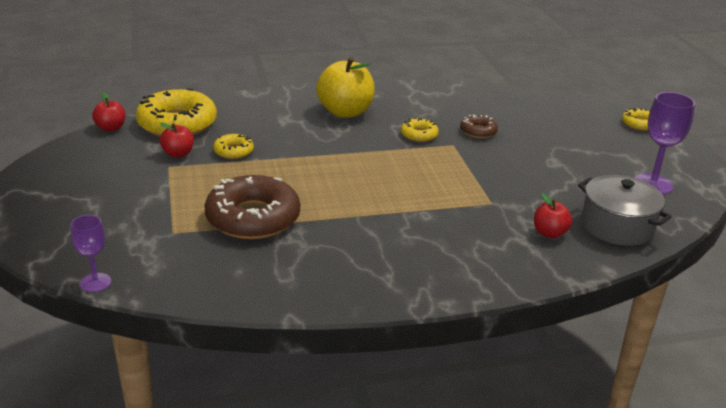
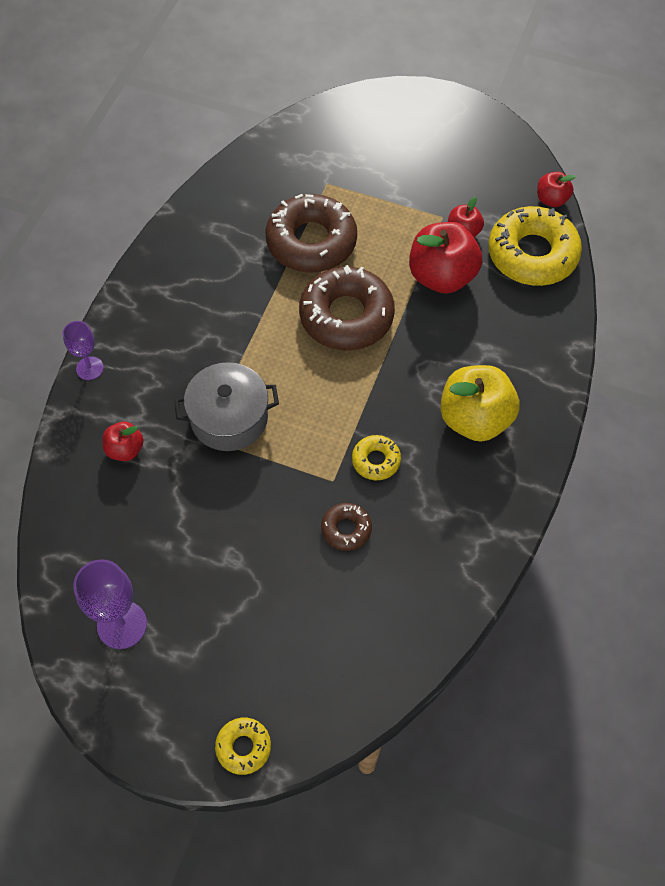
camera: 125 degrees right, 30 degrees up
(95, 282) = (292, 121): purple goblet -> purple goblet (89, 368)
(233, 151) = (442, 276): yellow donut -> red apple
(314, 179) = (346, 316): none -> brown donut
(617, 226) = (90, 518): grey pot -> grey pot (229, 418)

